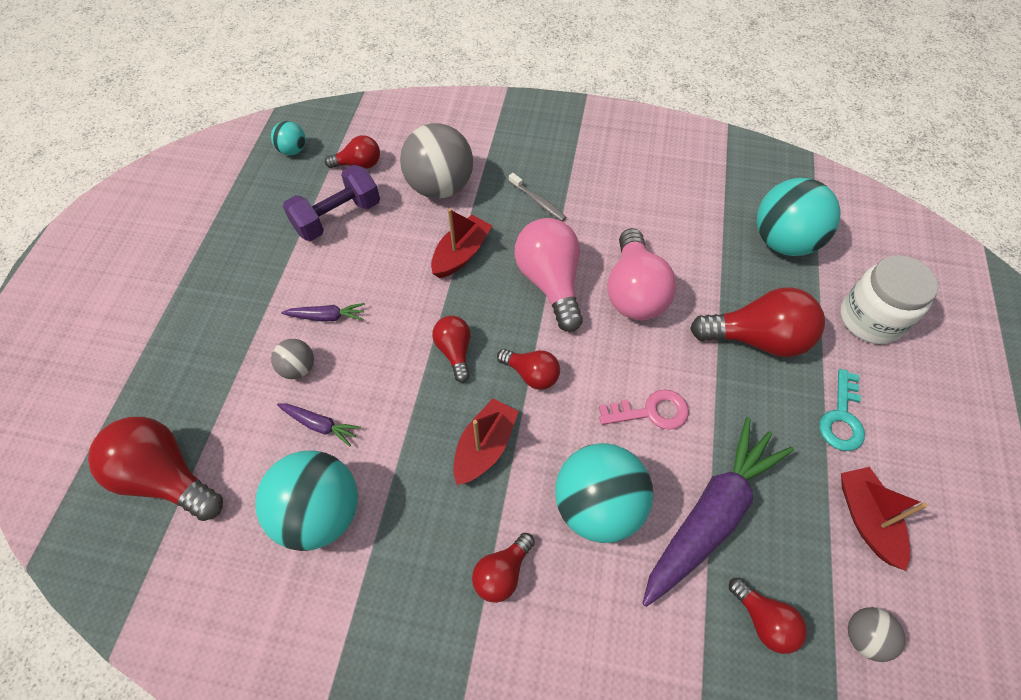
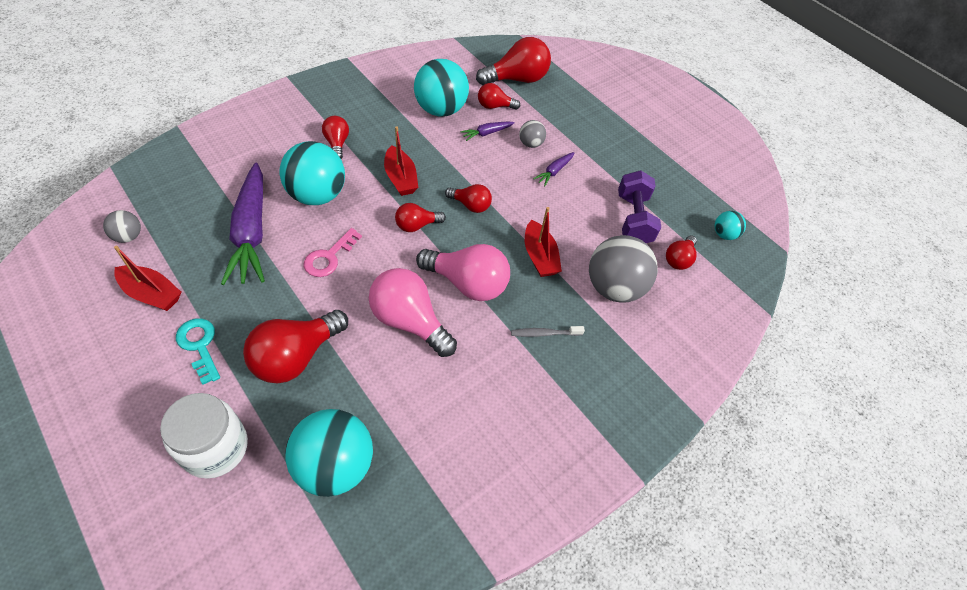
camera: 125 degrees right, 5 degrees down
(763, 620) = (190, 208): red light bulb -> red light bulb (494, 106)

